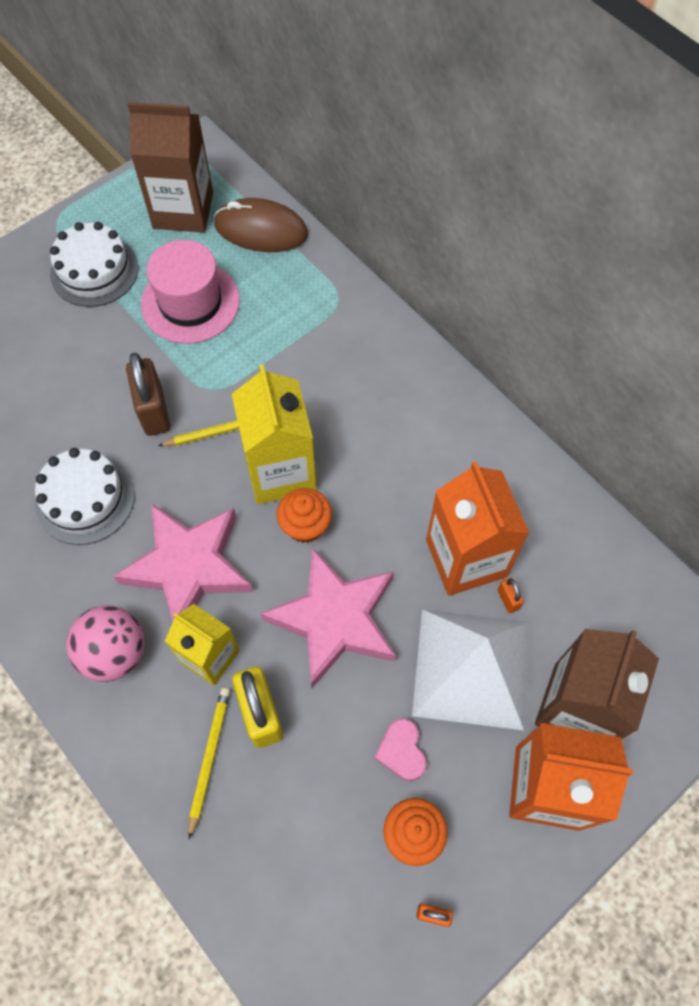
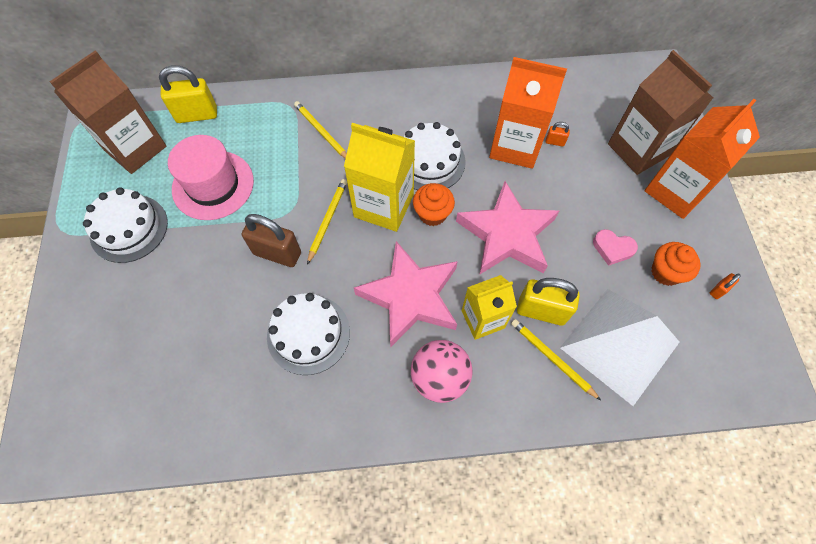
camera: 55 degrees left, 0 degrees up
(261, 230) = (197, 115): brown mouse -> yellow padlock
(328, 351) = (321, 132): none -> yellow pencil
(372, 480) = (429, 161): none -> white cake
(471, 668) = (584, 184): white pyramid -> white pyramid (619, 345)

